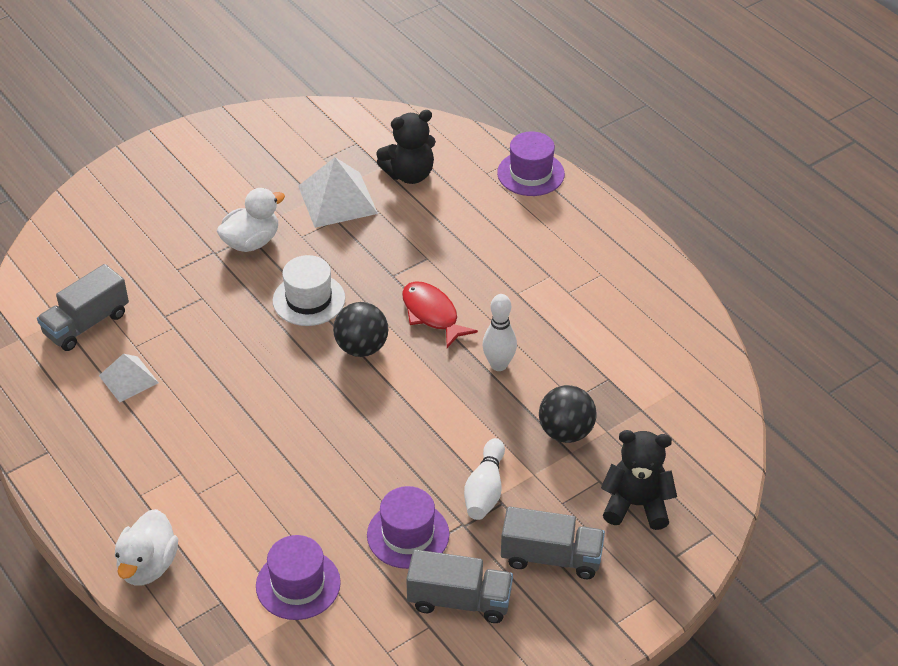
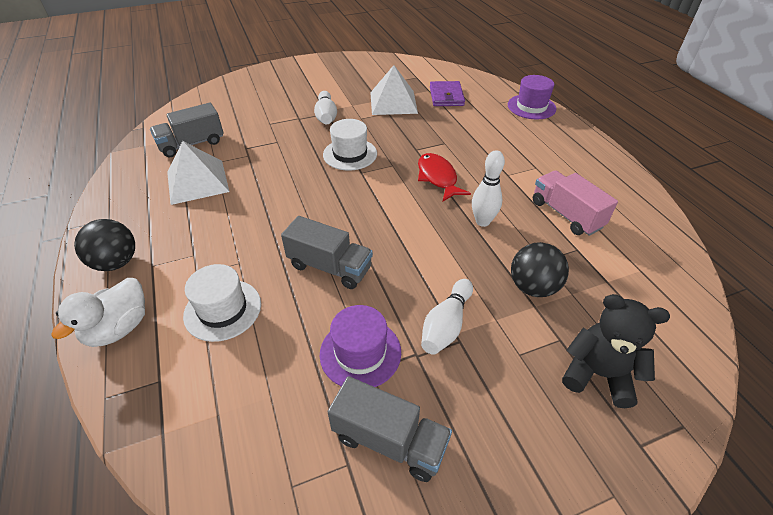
camera: 15 degrees right, 0 degrees up
(128, 379) = (197, 181): white pyramid -> white pyramid, size x1.63
(247, 524) = (223, 309): none -> white hat
(251, 242) = (326, 116): white duck -> white bowling pin
(298, 584) = (237, 379): purple hat -> none
(361, 348) = (376, 190): black ball -> black ball (116, 262)
(409, 174) = (446, 96): black teddy bear -> purple wallet
(551, 557) = (499, 412): grey truck -> grey truck (330, 267)
(592, 336) = (566, 214): none -> pink truck

